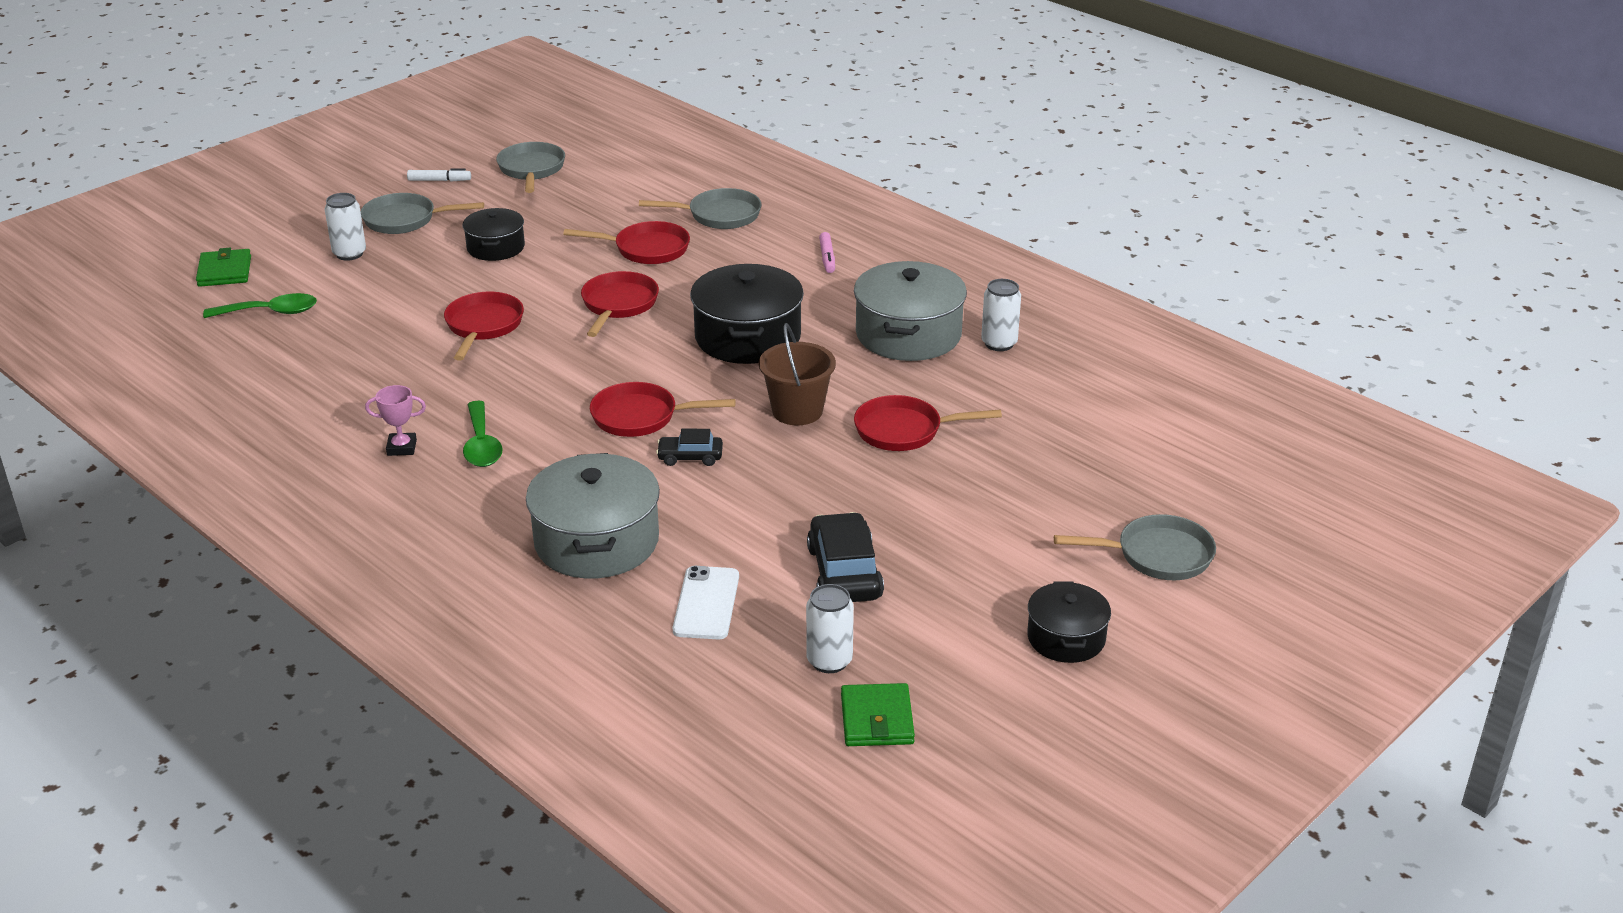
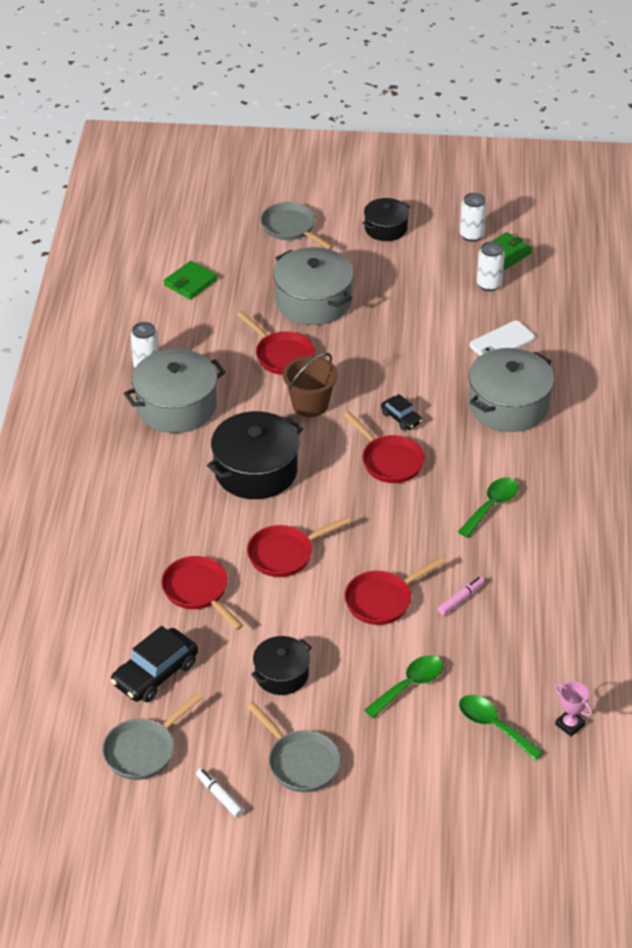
camera: 130 degrees left, 10 degrees up
(224, 271) = (481, 804): green wallet -> green wallet (190, 283)
(349, 254) = (379, 752): white can -> white can (471, 235)
(379, 295) = (409, 685): none -> green spoon
(401, 448) = (535, 536): pink trophy -> pink trophy (570, 724)
(719, 215) = (109, 586): grey pan -> none
(827, 258) = (115, 495): pink marker -> pink marker (461, 599)
(844, 573) = (425, 312): black car -> black car (155, 673)
(976, 498) = (313, 301): none -> grey pot

